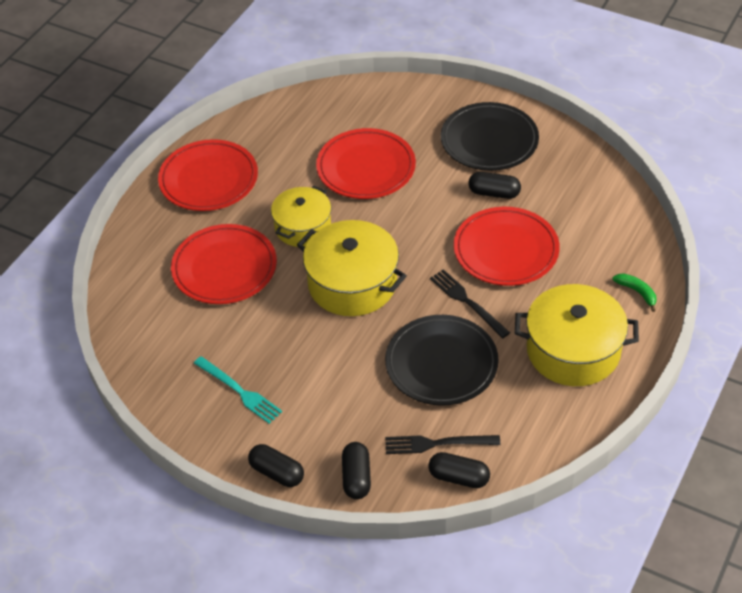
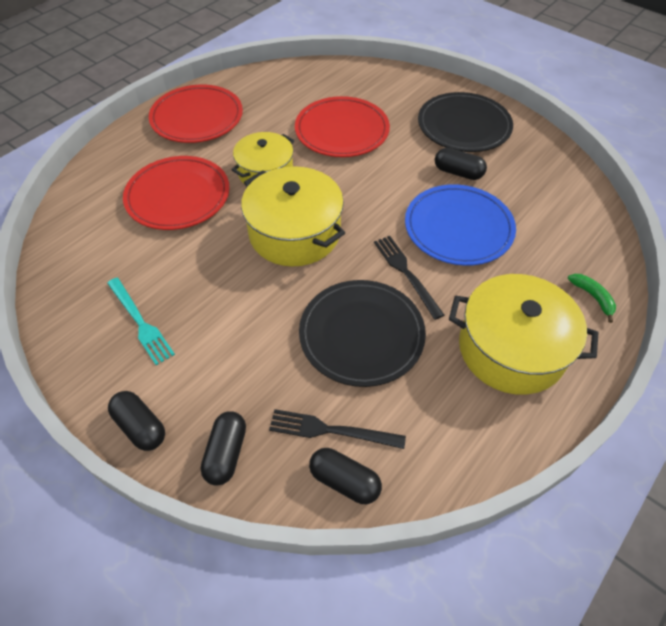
camera: 10 degrees right, 5 degrees up
(506, 250) = (458, 228): red plate -> blue plate

